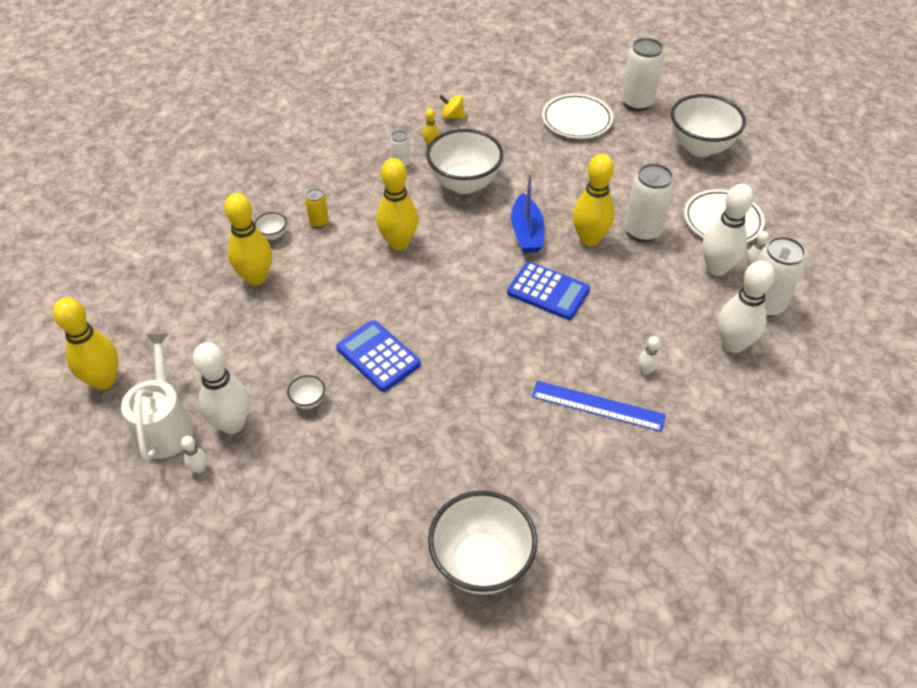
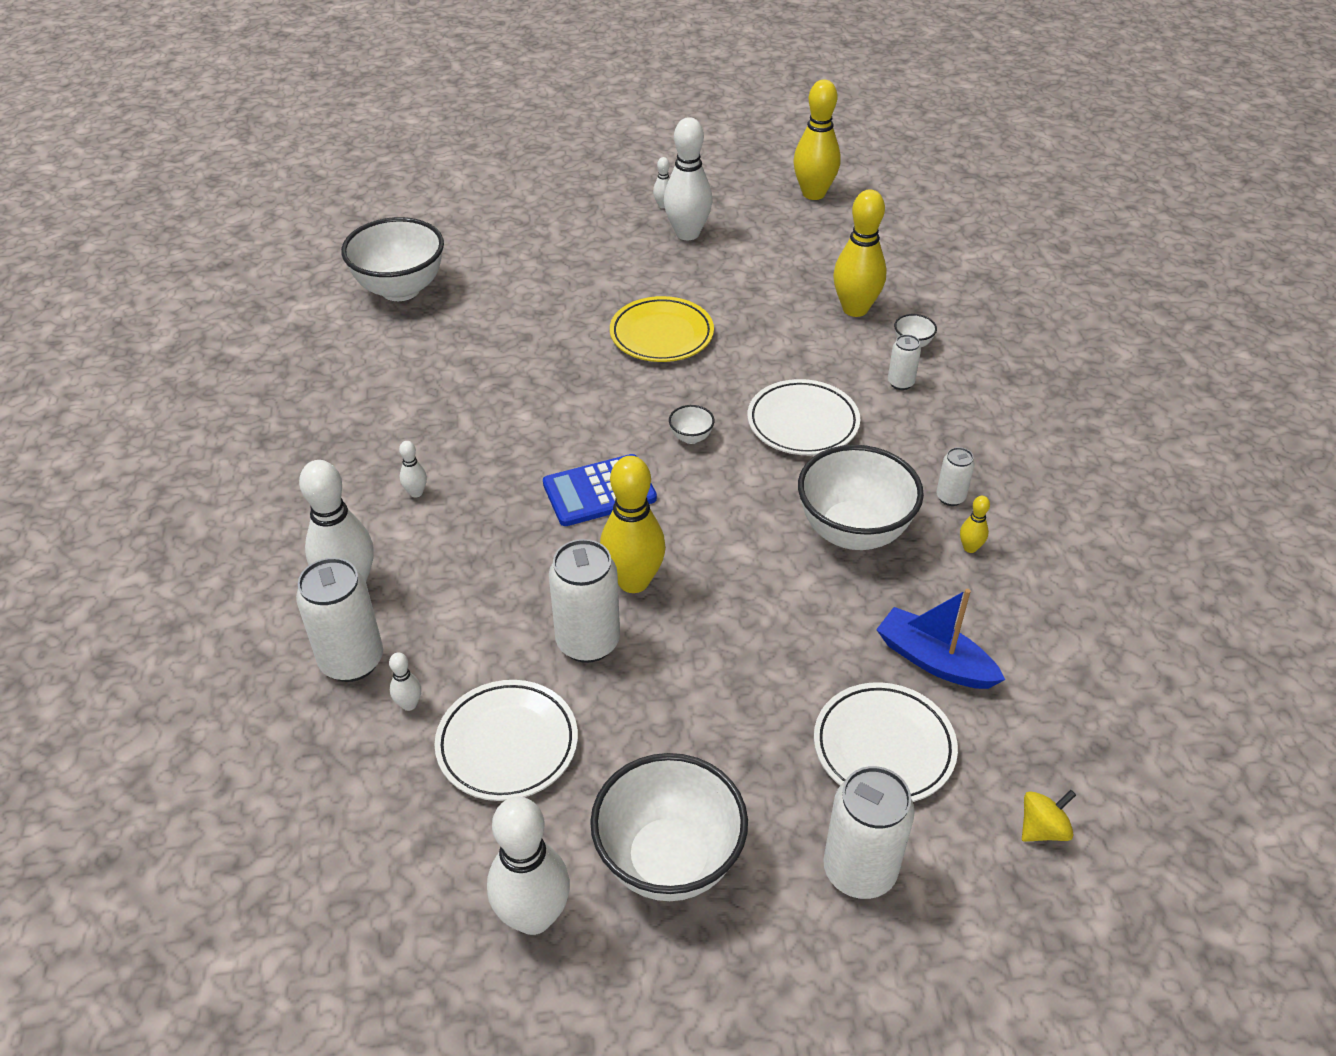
camera: 130 degrees right, 5 degrees down
(165, 426) = (727, 205): white watering can -> none
(308, 401) = (661, 277): white bowl -> white bowl (691, 437)
(319, 222) = (900, 383): yellow can -> white can
(378, 356) = (661, 335): blue calculator -> yellow plate
(399, 243) = (803, 423): yellow bowling pin -> white plate
(452, 116) = (1018, 606): yellow spinning top -> yellow spinning top (1042, 829)
(526, 232) = (706, 533): blue boat -> blue boat (934, 660)
(598, 406) = (428, 433): blue ruler -> none
(716, 268) = (450, 664): white bowling pin -> white bowling pin (533, 916)

